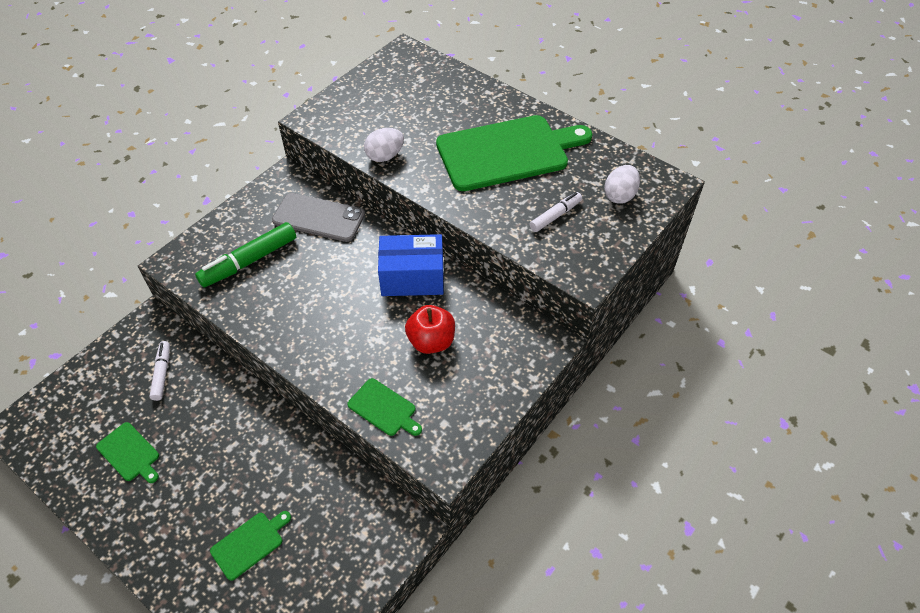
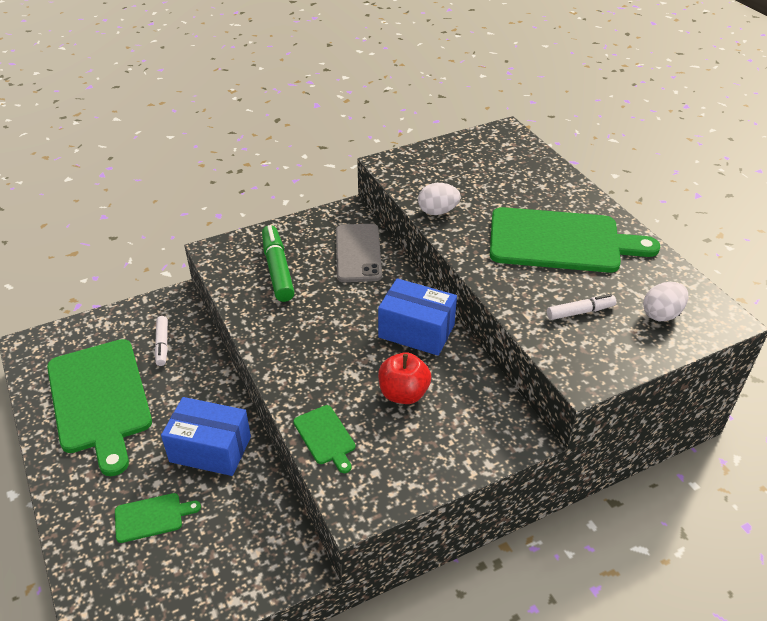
camera: 25 degrees right, 10 degrees down
(129, 453) = (100, 399): green cutting board -> green cutting board, size x2.30
(162, 374) = (162, 344): white marker -> white marker turned 150 degrees clockwise
(249, 261) = (277, 270): green marker -> green marker turned 90 degrees clockwise
(269, 458) = (210, 449): none -> blue box
(319, 217) = (358, 253): grey phone -> grey phone turned 45 degrees clockwise

